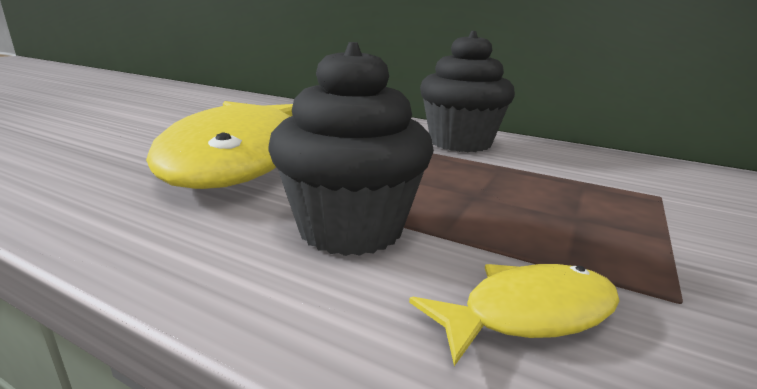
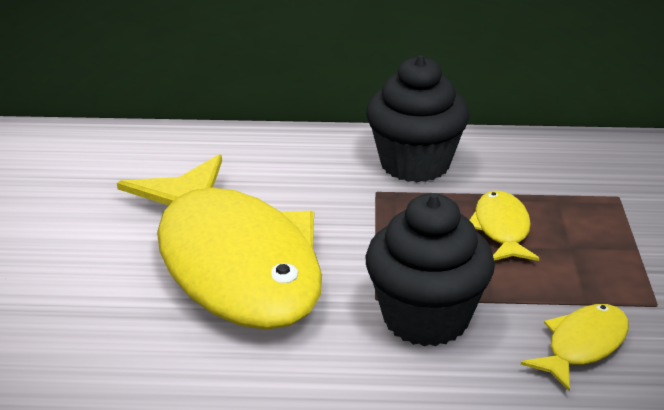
camera: 25 degrees left, 10 degrees up
(505, 189) = (501, 229): none -> yellow fish

